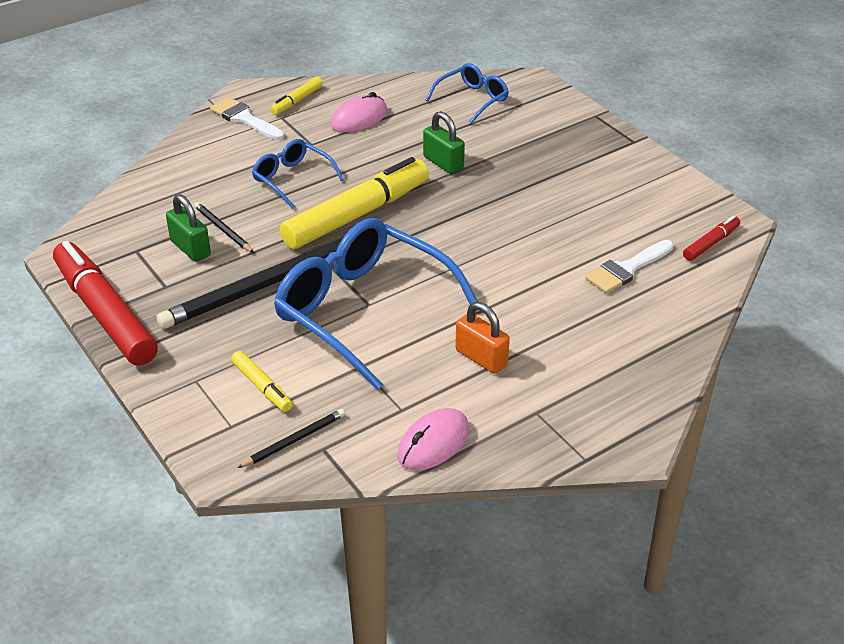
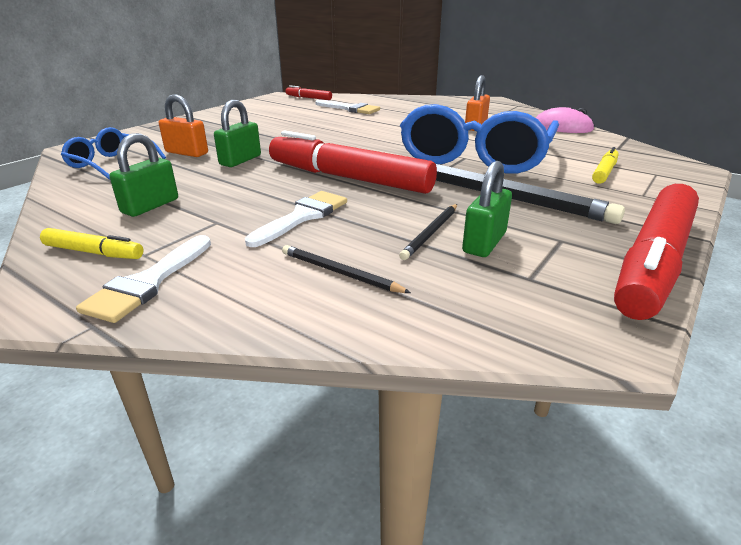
camera: 110 degrees left, 10 degrees down
(292, 179) = (302, 216): blue glasses -> white brush
(294, 440) = (628, 155): black pencil -> black pencil (340, 273)
(356, 215) = (348, 178): yellow marker -> red marker
(359, 118) = (150, 206): pink mouse -> green padlock
(484, 136) = (187, 153): none -> orange padlock

